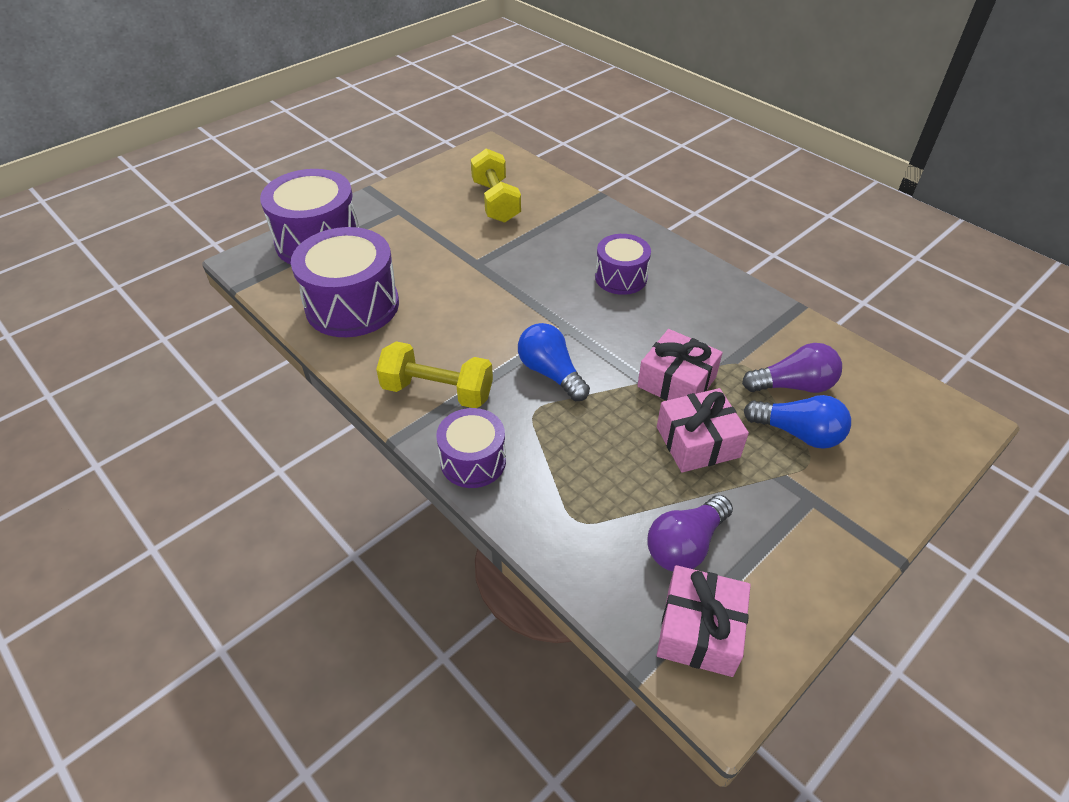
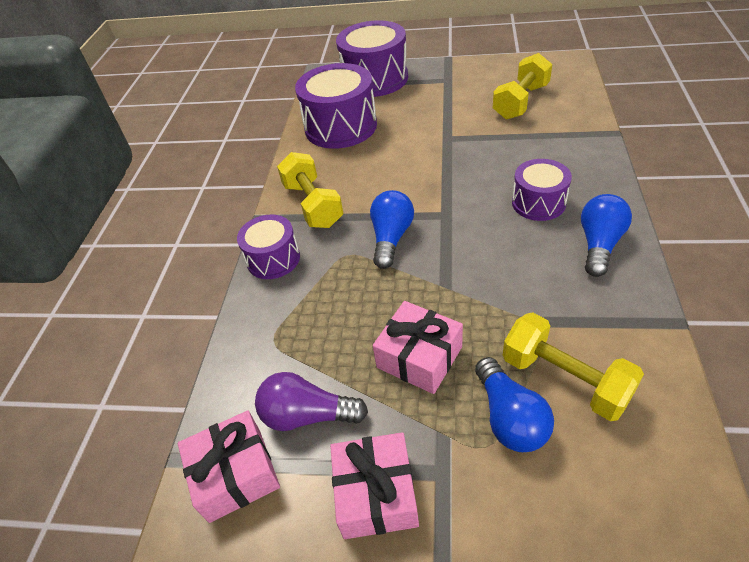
camera: 55 degrees right, 0 degrees up
(676, 382) = (468, 304): pink gift -> pink gift (376, 494)
(697, 284) = (599, 244): none -> blue light bulb
(793, 385) = (564, 379): purple light bulb -> yellow dumbbell

